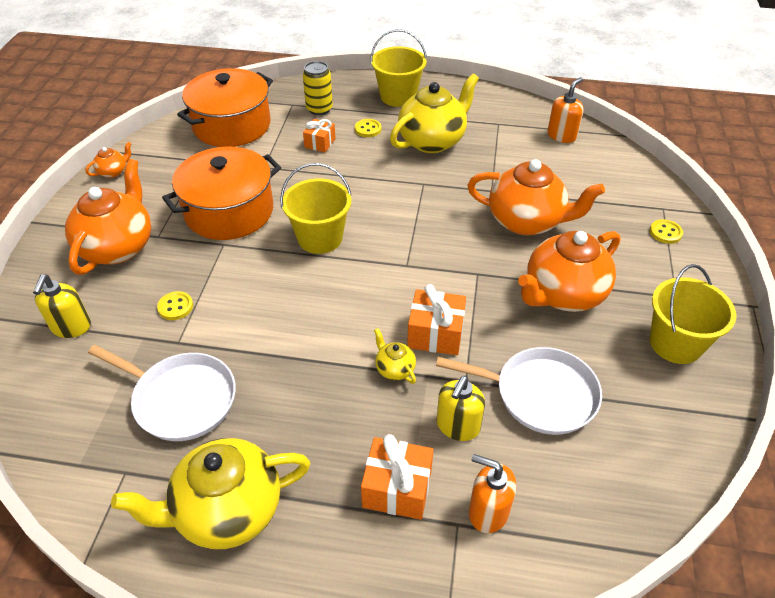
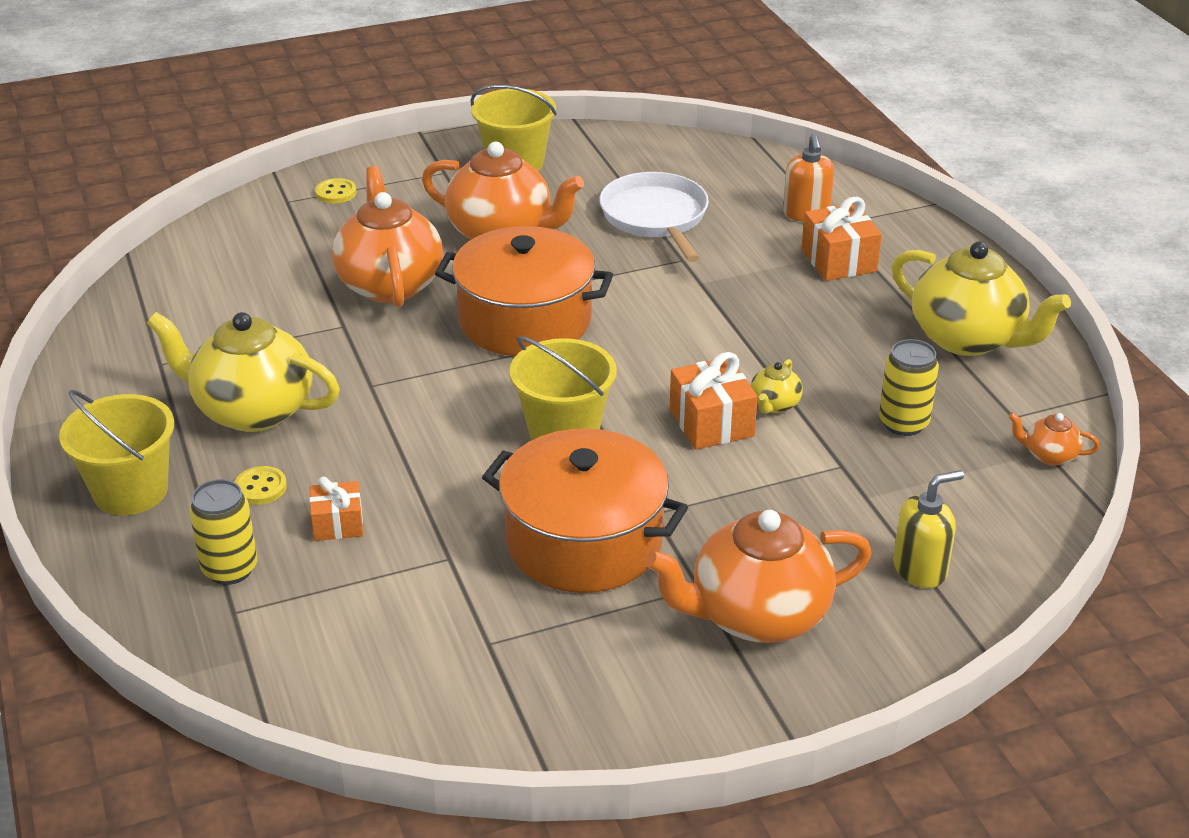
camera: 120 degrees left, 10 degrees down
(113, 172) = (604, 739): orange teapot -> orange teapot (1049, 455)
(175, 307) = (797, 496): yellow button -> none
(181, 399) = (903, 423): white pan -> yellow can
(232, 125) = (356, 658): orange pot -> orange pot (525, 320)
(394, 369) = (713, 304): yellow teapot -> yellow teapot (774, 405)
(435, 334) = (640, 294): orange gift -> orange gift (711, 423)
(457, 426) = (740, 249): yellow soap dispenser -> none
(562, 135) = (160, 301): orange soap dispenser -> none

